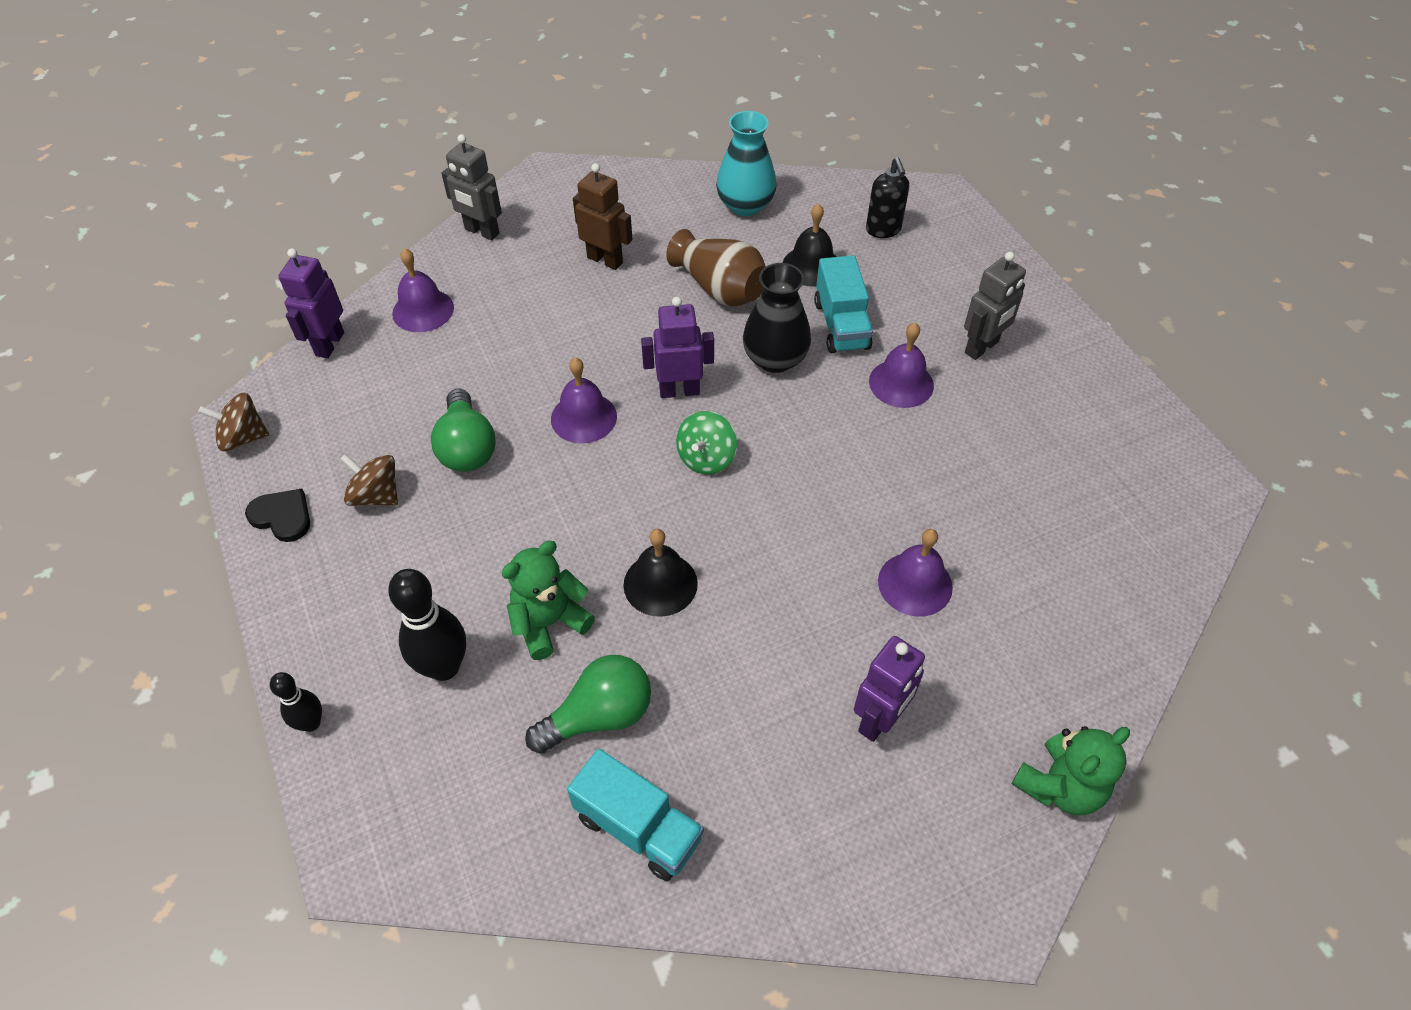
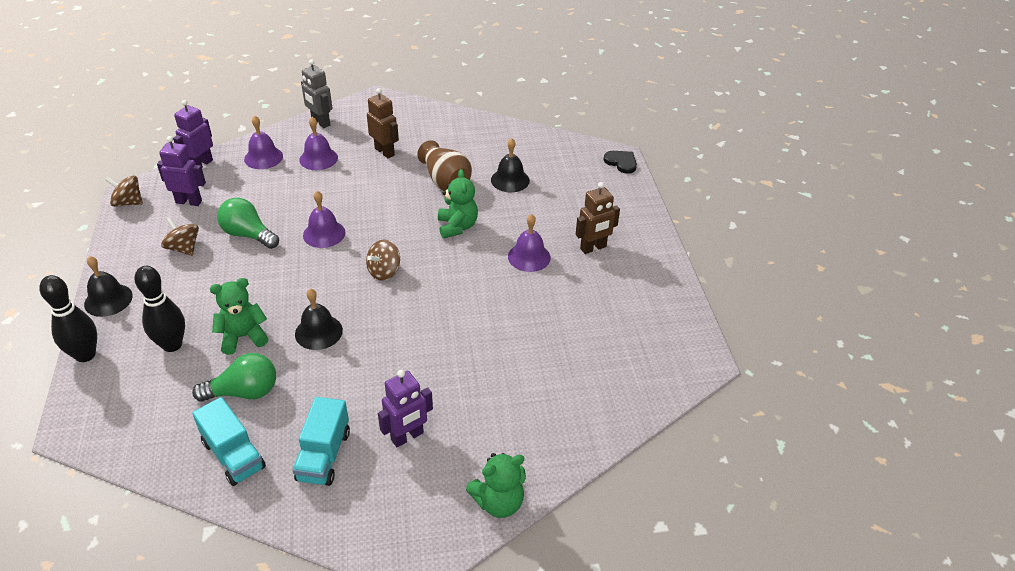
camera: 15 degrees right, 10 degrees down
(282, 516) = (127, 247): black heart -> black heart (621, 162)
(298, 616) = (108, 300): none -> black bell
(311, 723) = (85, 355): black bowling pin -> black bowling pin, size x1.75
(467, 447) = (248, 235): green light bulb -> green light bulb turned 120 degrees clockwise
(679, 391) = (389, 231): purple robot -> purple robot (189, 201)
(706, 458) = (384, 271): green spinning top -> brown spinning top
(745, 205) = (488, 138): turquoise vase -> none
(775, 359) = (457, 227): black vase -> green teddy bear
(841, 325) = (509, 216): turquoise truck -> turquoise truck (324, 455)
(883, 230) = (568, 169): black soap dispenser -> none
(915, 584) = (472, 369): purple bell -> purple bell (318, 158)
(982, 347) = (593, 248): grey robot -> brown robot

